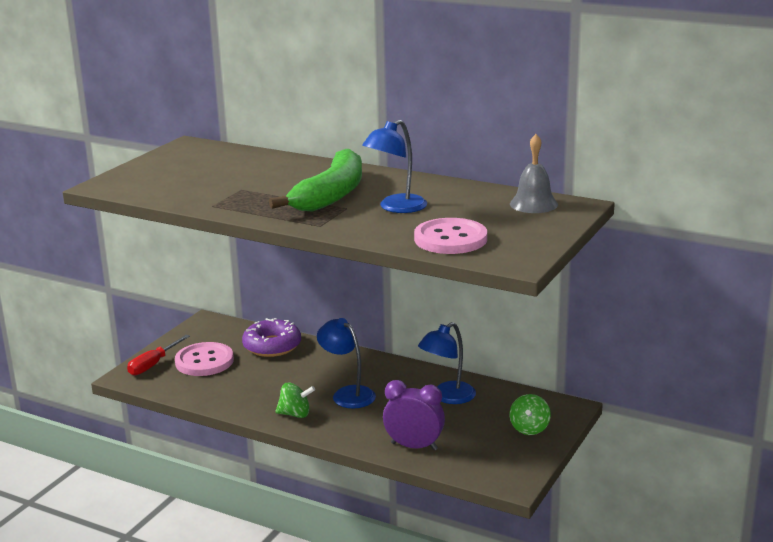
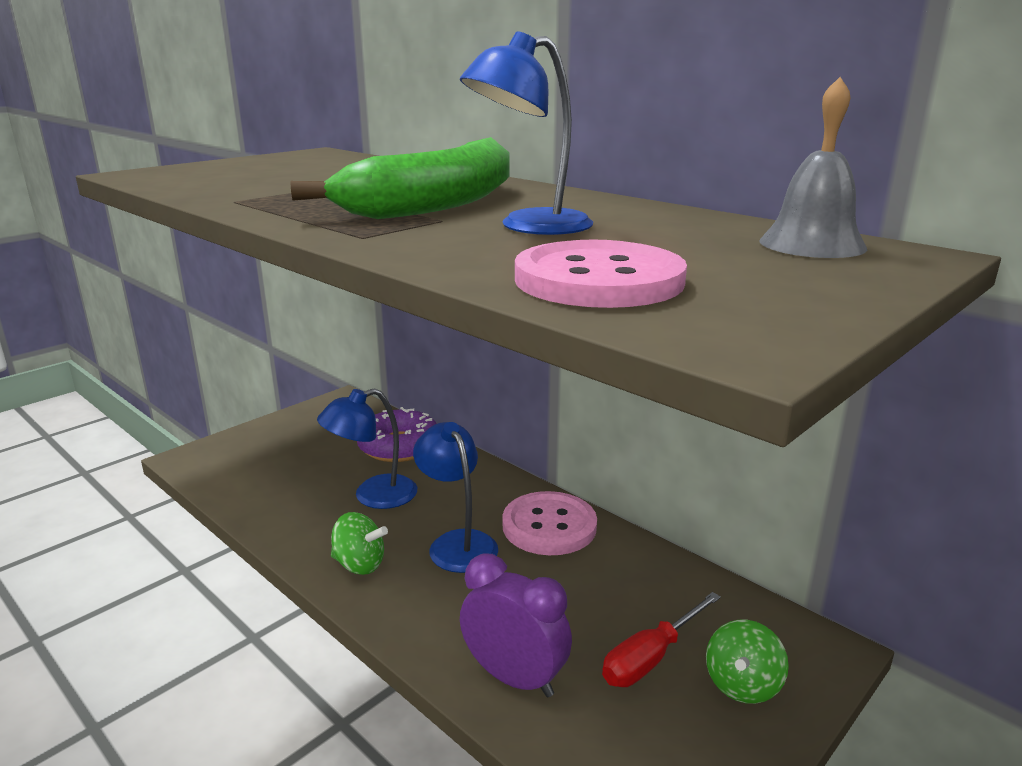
camera: 15 degrees right, 0 degrees up
(153, 364) = (235, 447): red screwdriver -> red screwdriver (651, 657)
(204, 361) = (299, 453): pink button -> pink button (549, 526)
(447, 397) = (611, 581): blue lamp -> blue lamp (373, 496)

